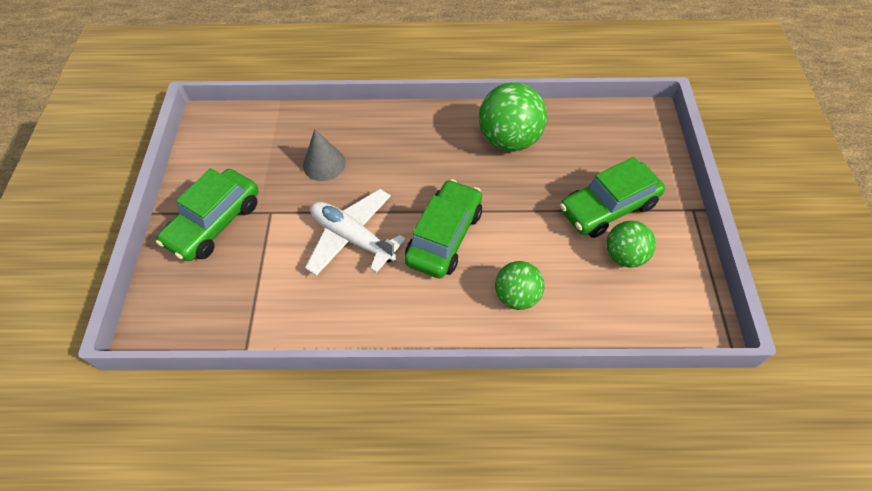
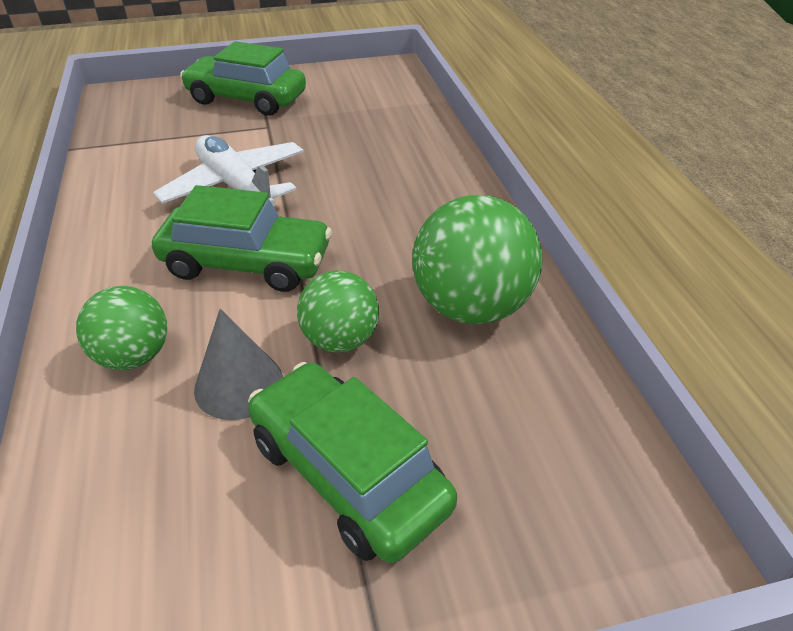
camera: 75 degrees right, 15 degrees down
(324, 164) = (352, 146): grey cone -> grey cone (239, 384)
(352, 238) = (236, 186): white plane -> white plane turned 60 degrees counterclockwise
(624, 255) = (224, 513): green ball -> green ball (340, 340)

